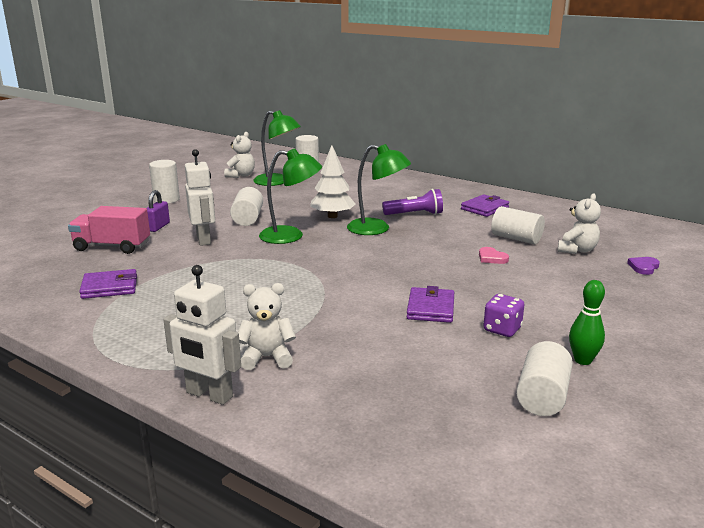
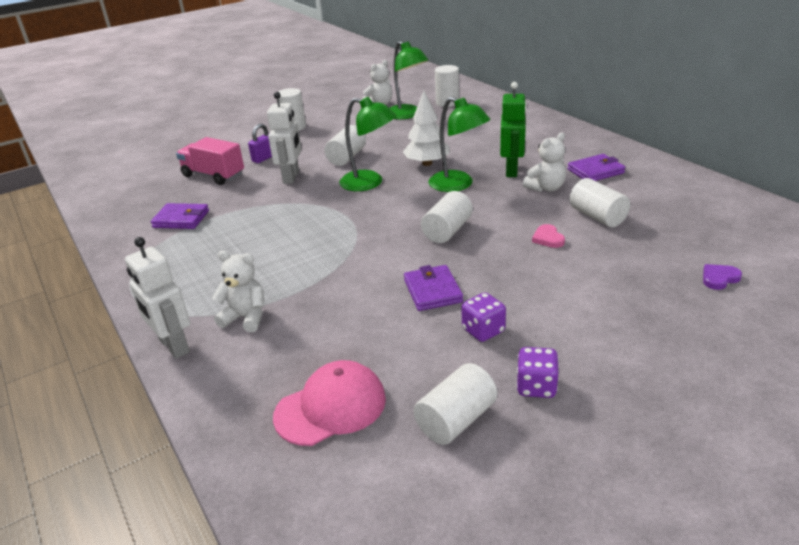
camera: 25 degrees right, 10 degrees up
(400, 263) = (447, 231): none -> white cylinder
(415, 214) = (512, 170): purple flashlight -> green robot
(423, 411) = (331, 407): none -> pink cap
(430, 308) = (432, 291): purple wallet -> purple wallet turned 45 degrees counterclockwise
(577, 250) = (656, 242): white teddy bear -> white teddy bear (546, 188)
(583, 360) = (536, 387): green bowling pin -> purple dice

